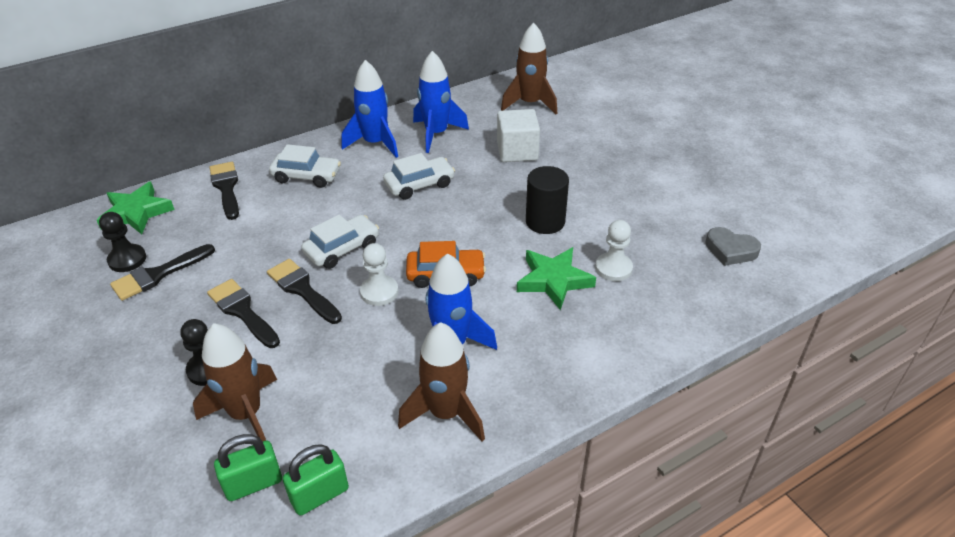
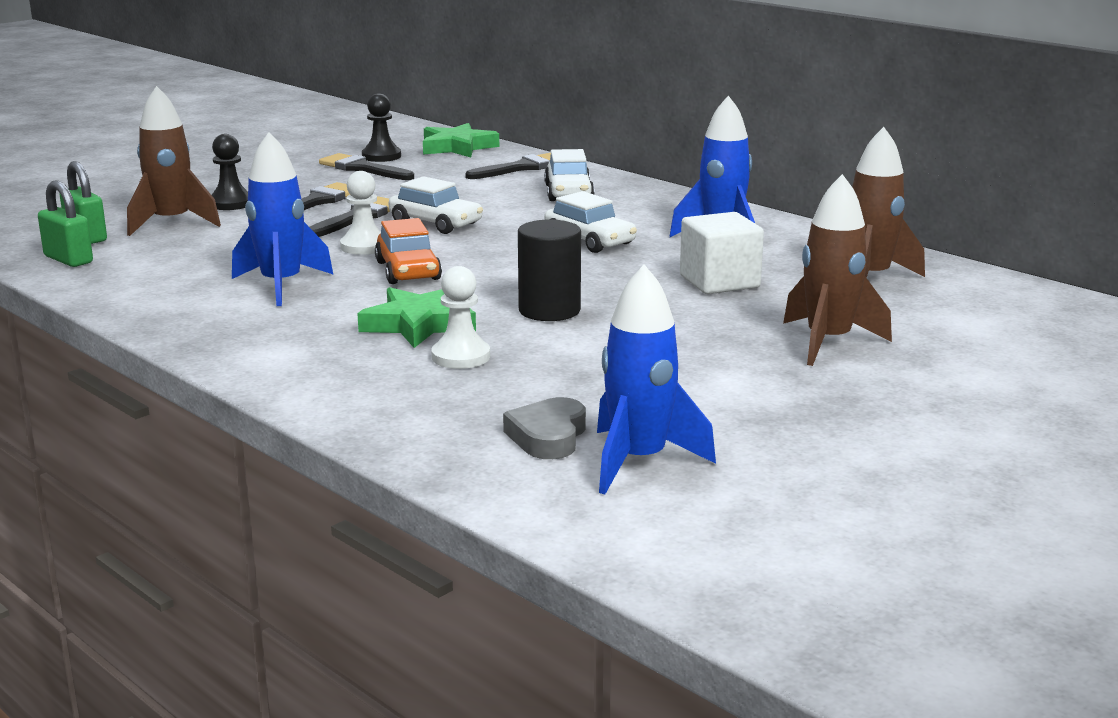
camera: 75 degrees right, 20 degrees down
(375, 143) = (667, 211): blue rocket -> blue rocket (639, 461)
(446, 413) = (172, 293): brown rocket -> brown rocket (828, 342)

